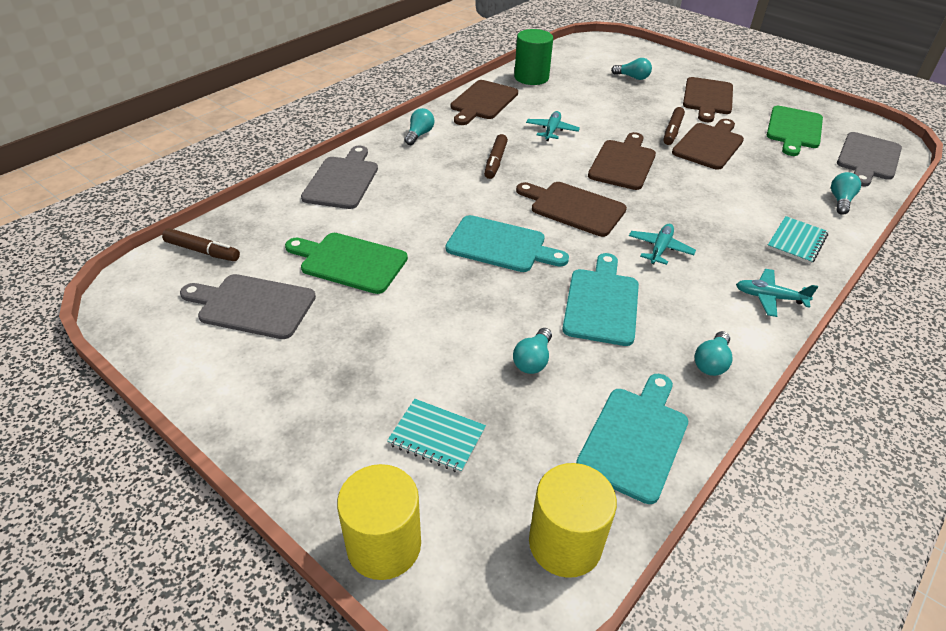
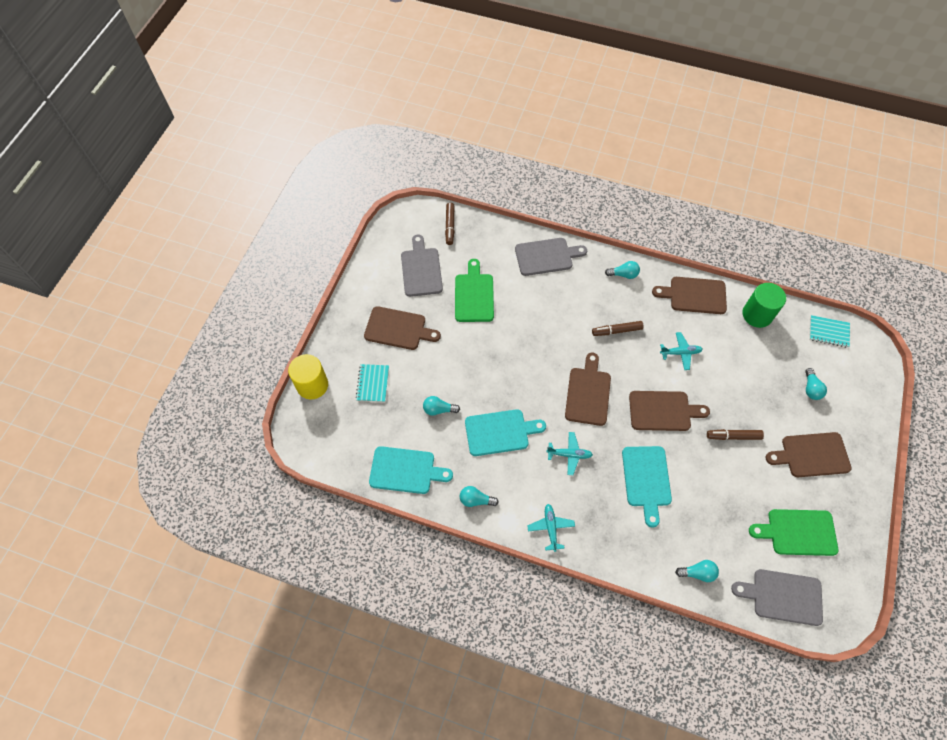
camera: 70 degrees right, 20 degrees up
(500, 245) = (526, 364): turquoise cutting board -> turquoise cutting board (646, 479)
(565, 543) = (337, 453): yellow cylinder -> none
(709, 145) = (728, 467): brown cutting board -> brown cutting board (398, 329)
(796, 241) = (623, 542): turquoise notebook -> turquoise notebook (828, 332)

